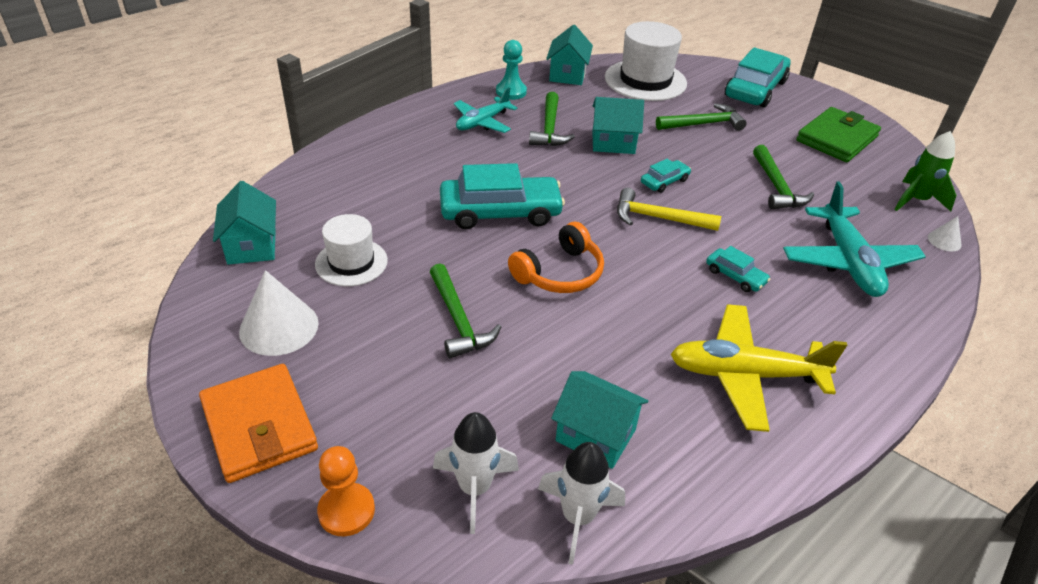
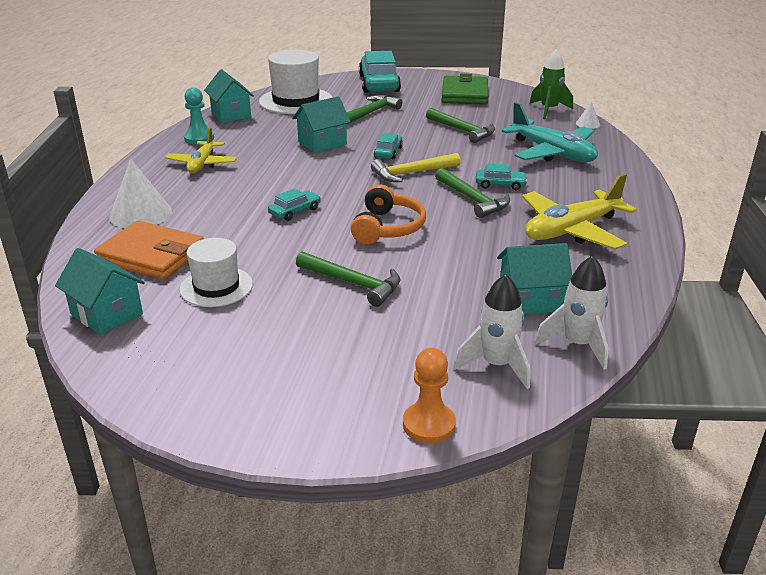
camera: 35 degrees left, 10 degrees down
(259, 426) = (288, 416): orange wallet -> orange wallet (151, 255)
(279, 327) = (212, 352): white cone -> white cone (140, 214)
(482, 122) = (202, 164): turquoise plane -> yellow plane
(500, 212) = (295, 211): turquoise car -> turquoise car, size x0.48
(549, 128) = (262, 150): green hammer -> green hammer (472, 199)

